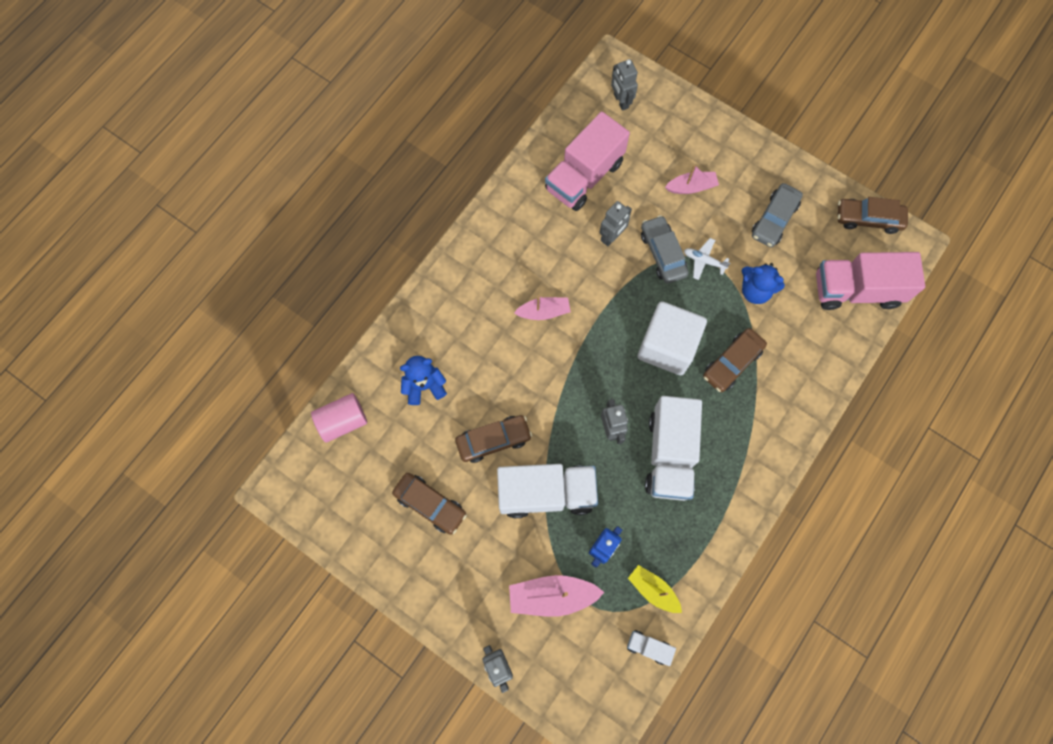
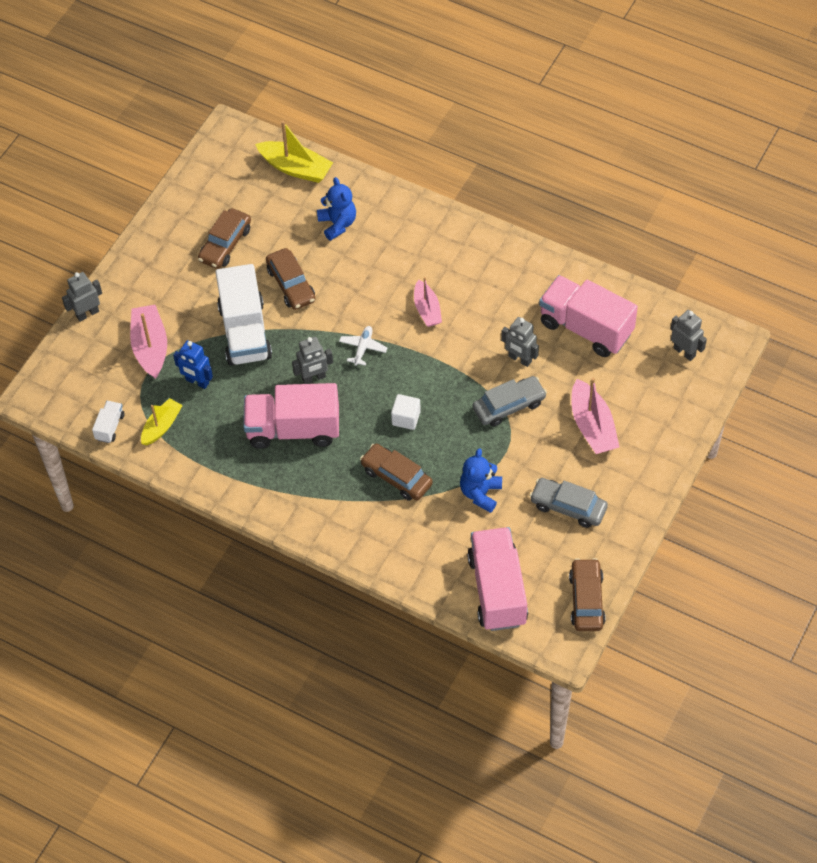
camera: 85 degrees right, 15 degrees down
(343, 421) = (295, 168): pink cylinder -> yellow boat
(620, 101) = (684, 352): grey robot -> grey robot turned 75 degrees clockwise
(667, 346) = (406, 418): white cube -> white cube, size x0.48
(669, 455) = (293, 429): white truck -> pink truck
(691, 187) = (592, 426): pink boat -> pink boat, size x1.52
(704, 261) = (507, 444): white plane -> white plane (363, 348)

